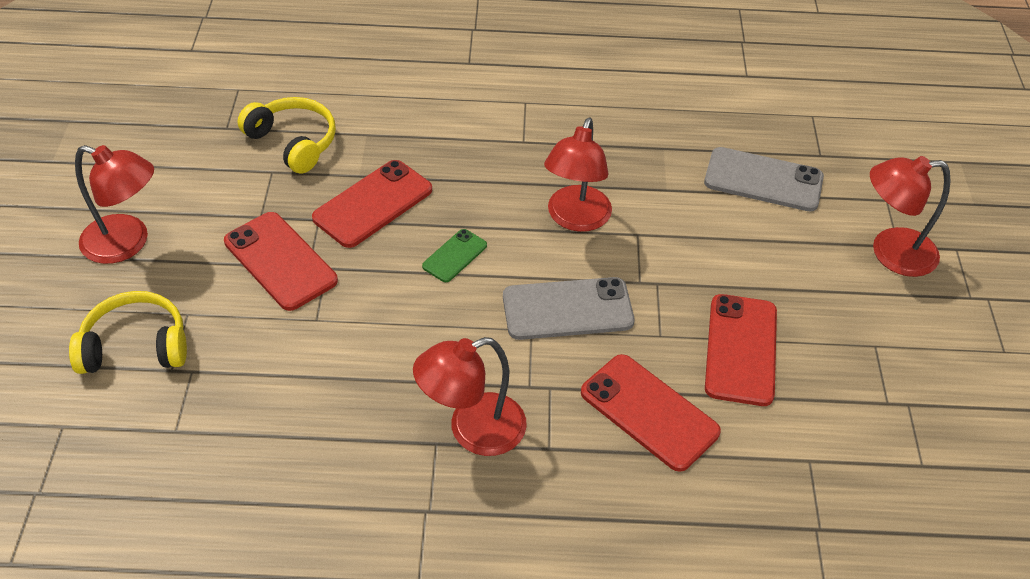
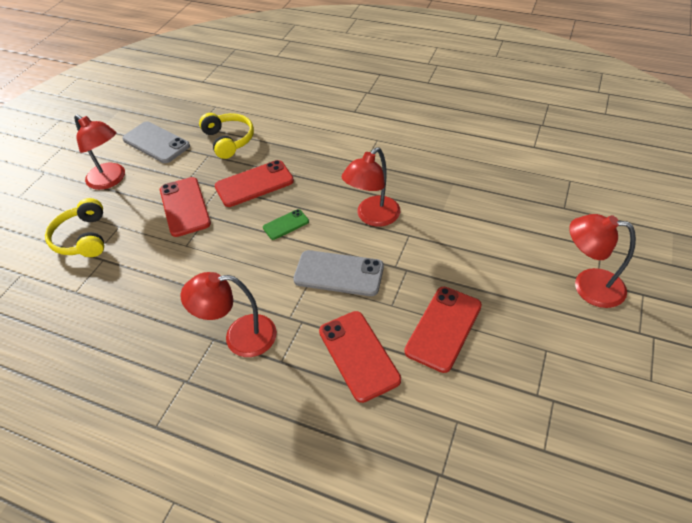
camera: 25 degrees right, 0 degrees up
(135, 346) = (82, 238): yellow headphones -> yellow headphones turned 120 degrees counterclockwise
(763, 180) = (514, 217): grey phone -> grey phone (156, 143)

